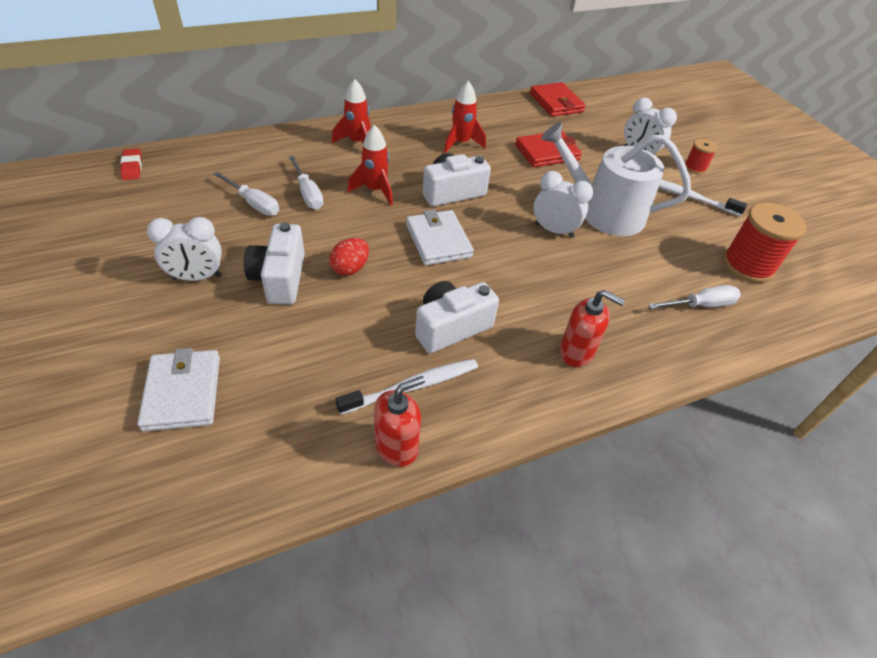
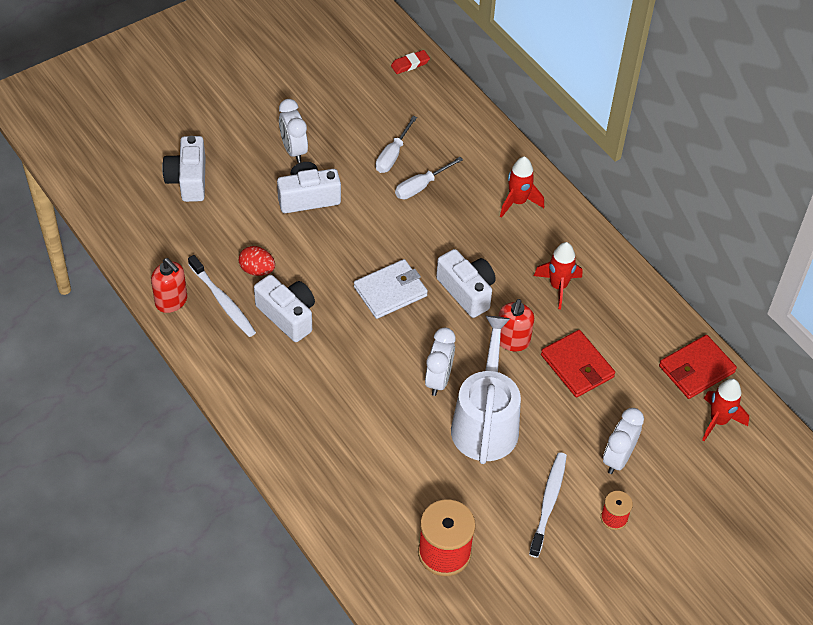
camera: 80 degrees right, 5 degrees up
(182, 393) = (188, 180): white wallet -> white camera
(350, 268) = (334, 238): red egg -> red egg (257, 270)
(375, 190) = (445, 232): red rocket -> red rocket (718, 421)
(576, 352) = (284, 403): red soap dispenser -> red soap dispenser (512, 341)
(700, 305) = (370, 502): white screwdriver -> none

